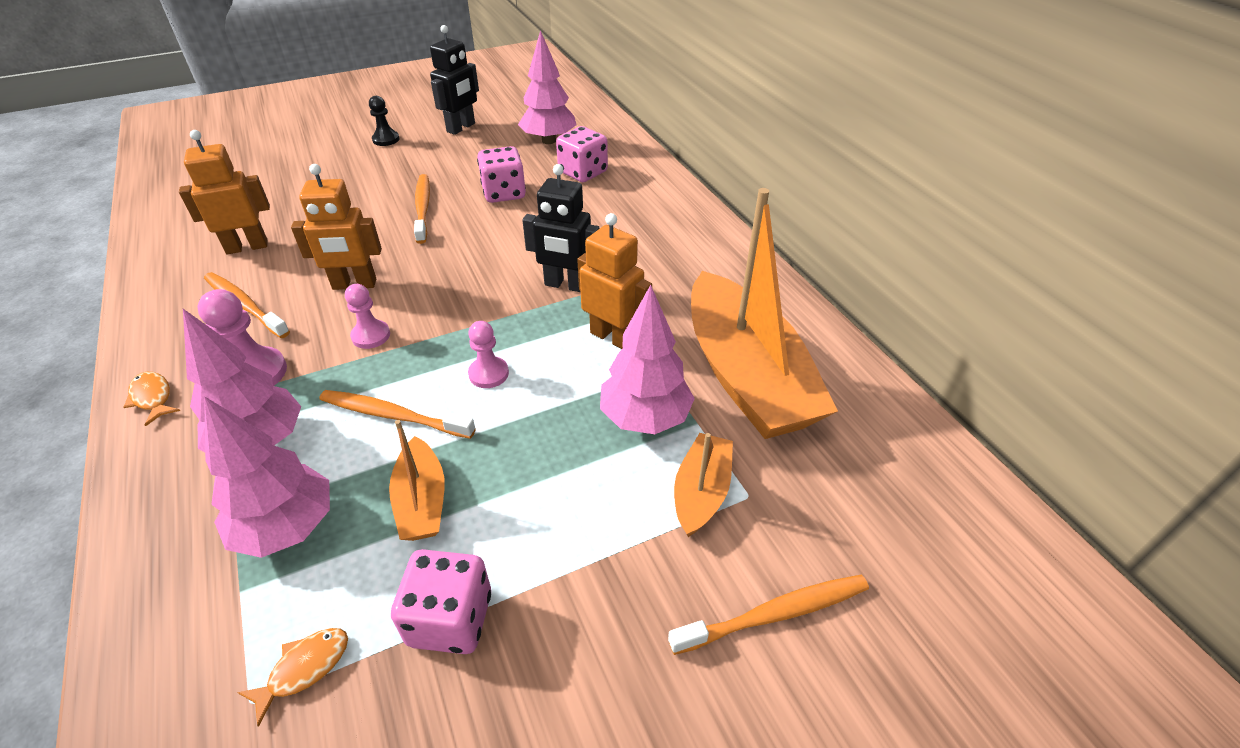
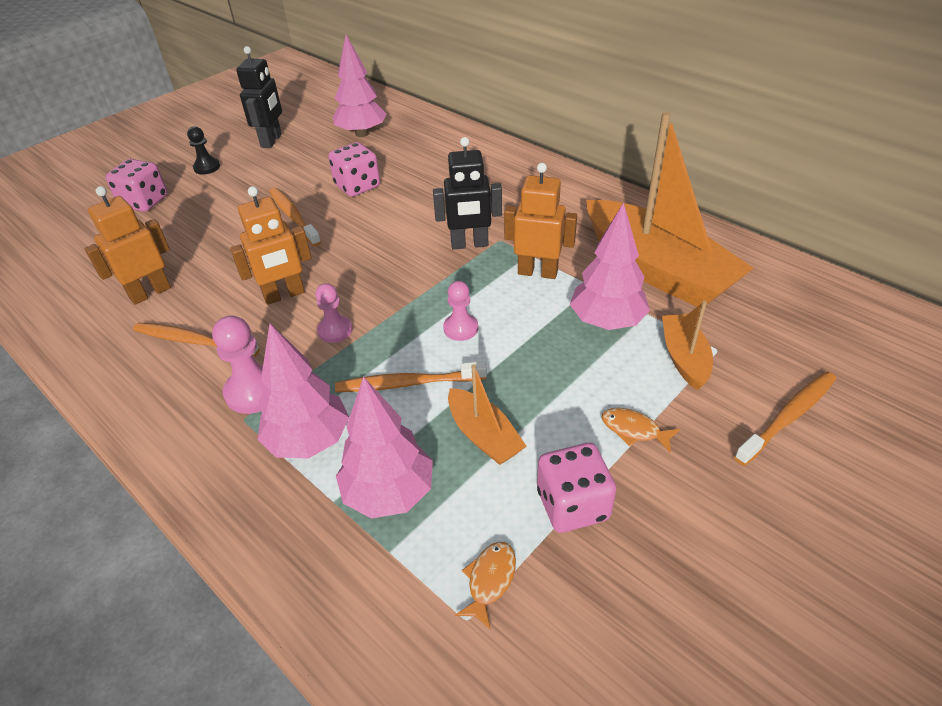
camera: 20 degrees left, 0 degrees up
(152, 398) = (173, 441): orange fish -> orange fish (634, 430)
(583, 172) = (413, 153): pink dice -> pink dice (144, 202)

